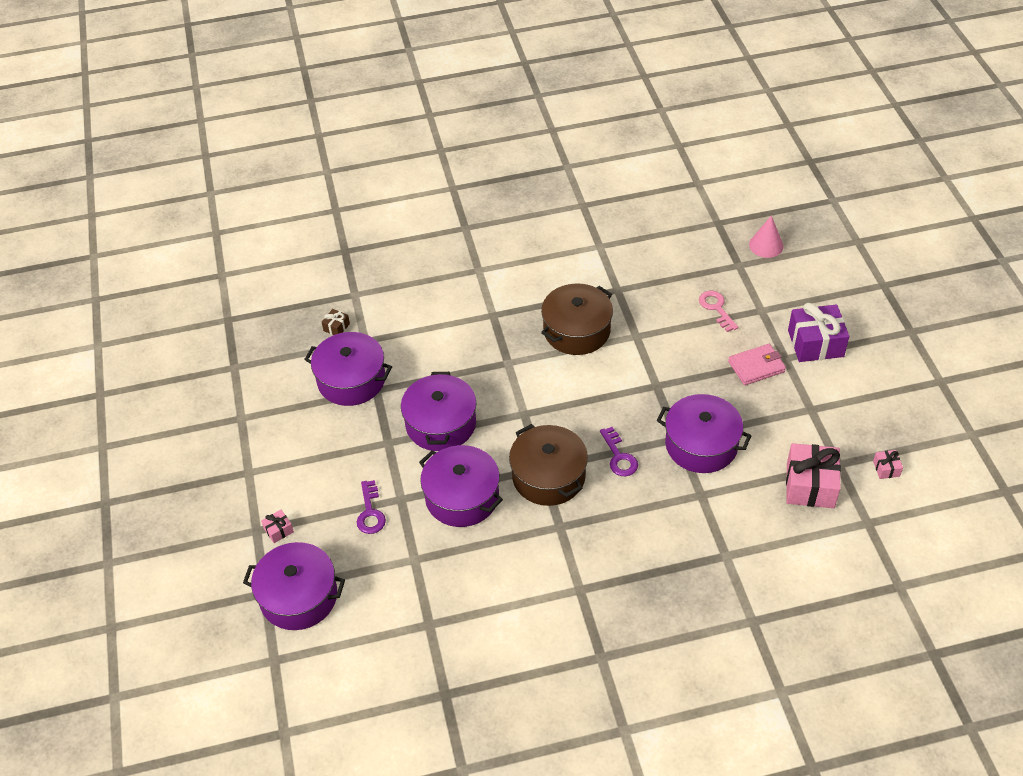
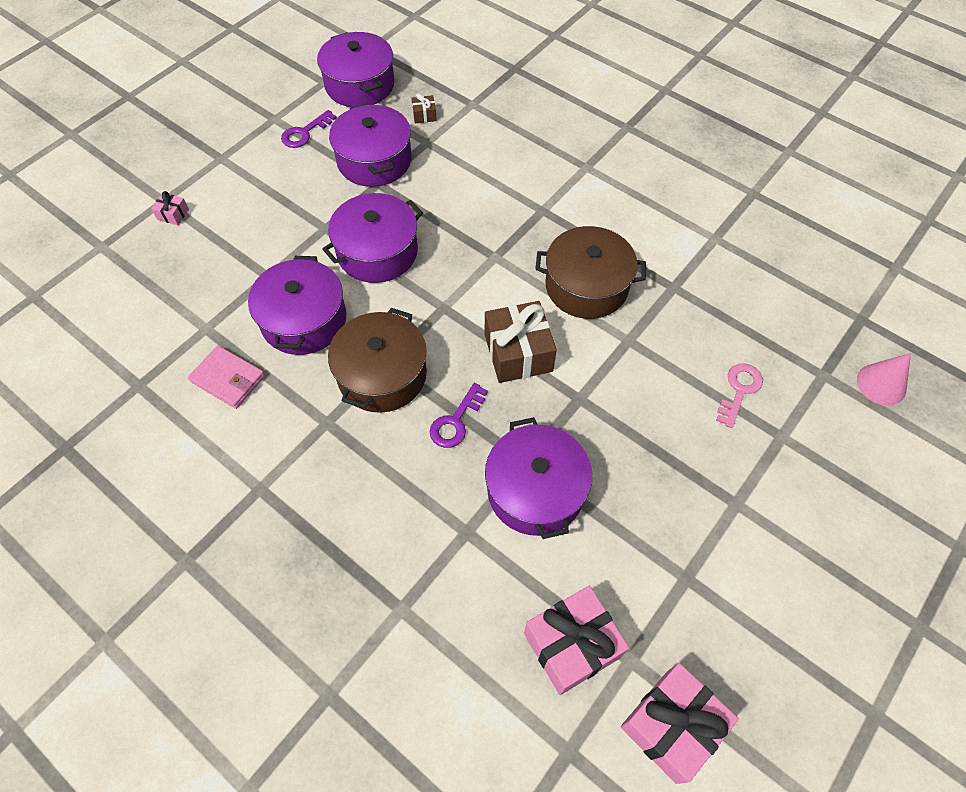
camera: 50 degrees right, 10 degrees up
(299, 596) = (111, 271): purple pot -> purple pot (360, 85)
(370, 512) = (236, 264): purple key -> purple key (305, 133)
(596, 395) = (518, 353): none -> brown gift
(756, 366) = (695, 480): pink wallet -> pink wallet (228, 379)
(815, 343) = (789, 523): purple gift -> none
(886, 468) = (671, 725): pink gift -> pink gift, size x2.23

